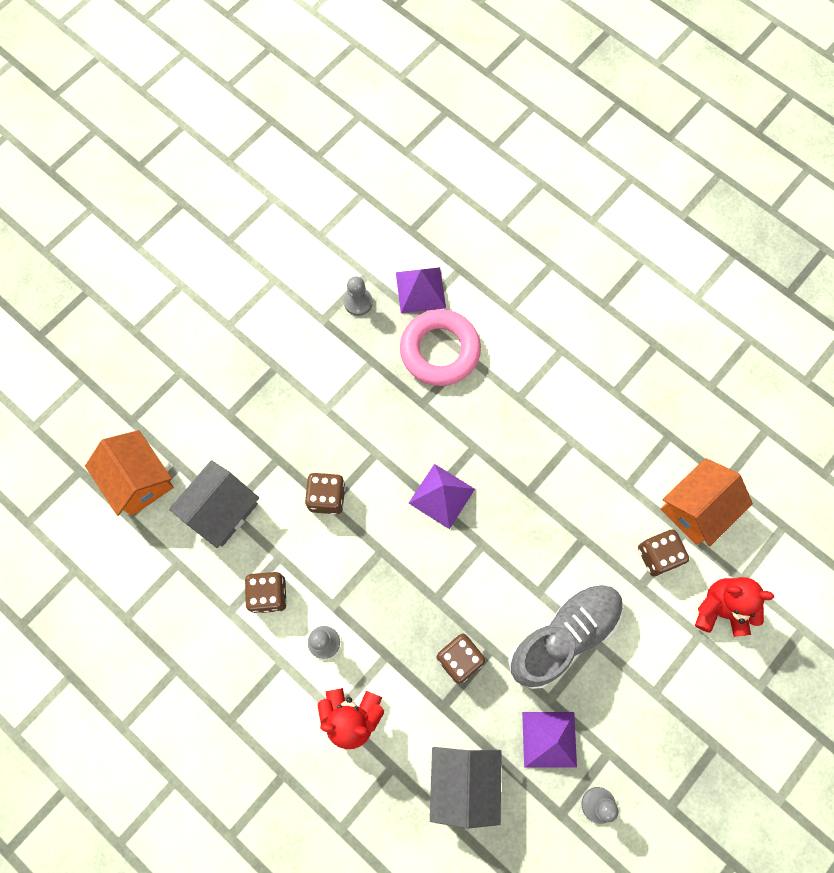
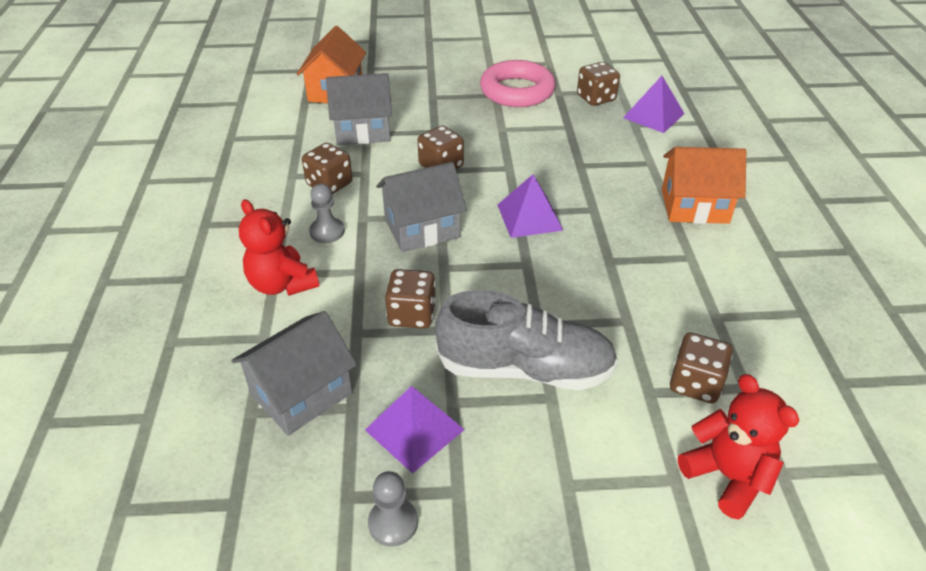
camera: 45 degrees right, 30 degrees down
(358, 302) = (596, 98): grey pawn -> brown dice
(384, 576) = (422, 228): none -> grey house
(440, 350) = (630, 149): pink ring -> pink ring (517, 91)
(696, 508) = (780, 379): orange house -> orange house (694, 206)

